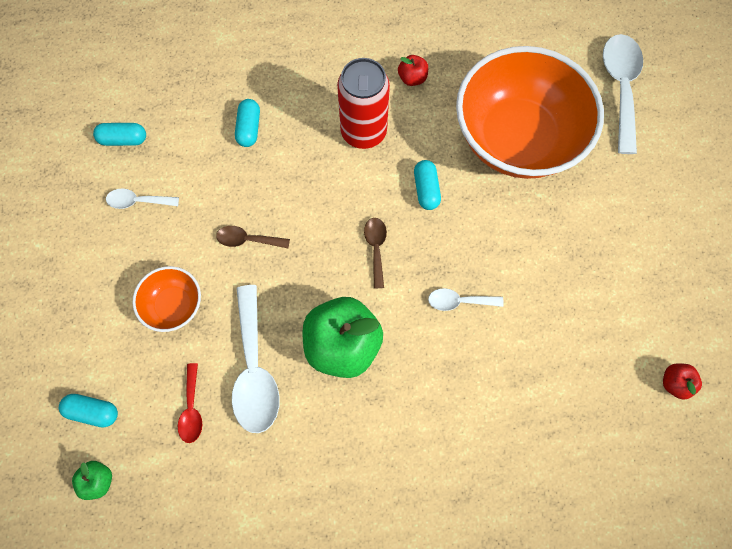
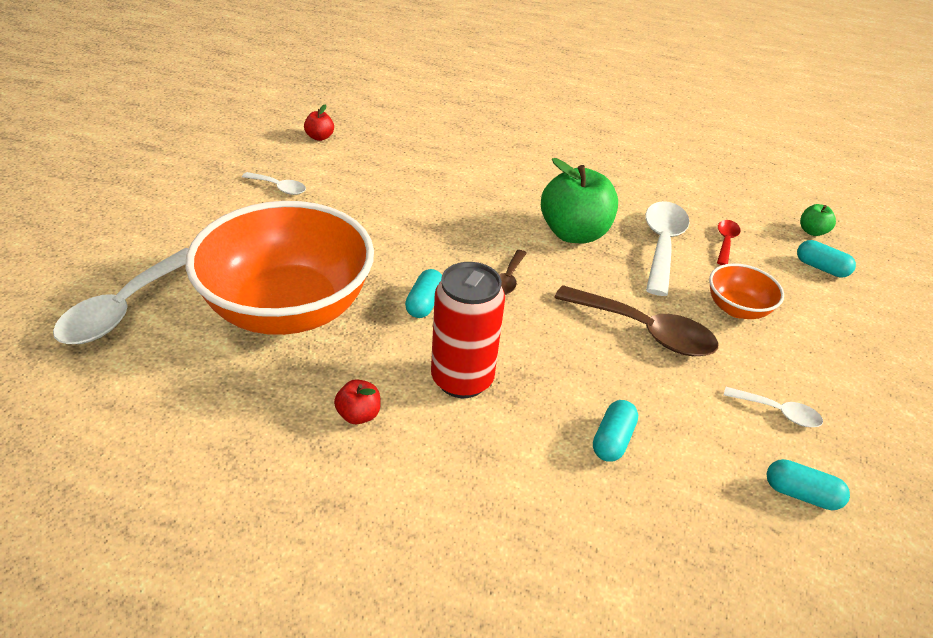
camera: 160 degrees left, 30 degrees down
(247, 240) = (645, 331): brown spoon -> brown spoon, size x1.94
(459, 301) = (451, 223): white spoon -> white spoon (279, 188)

